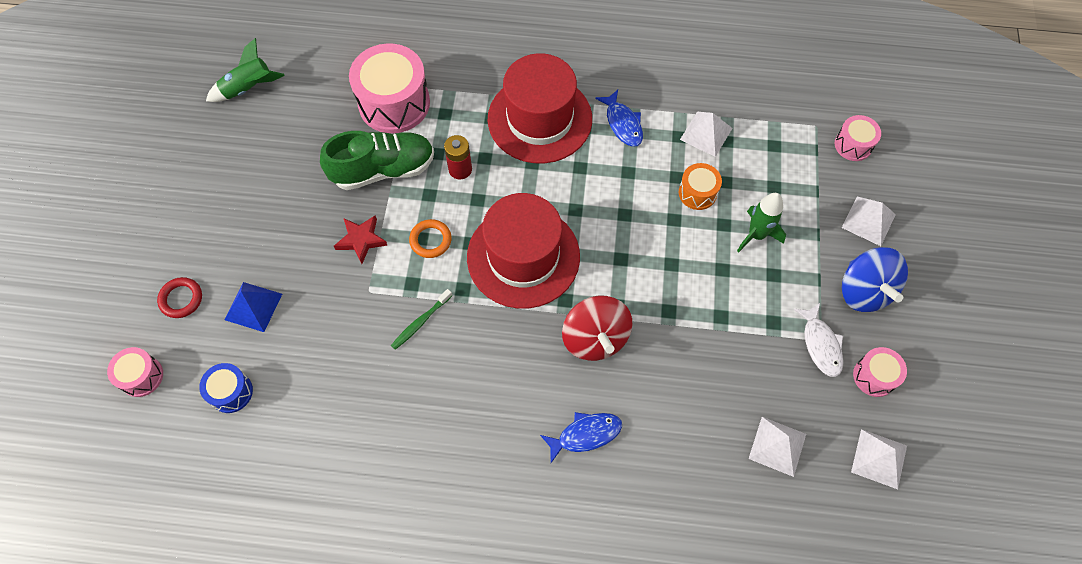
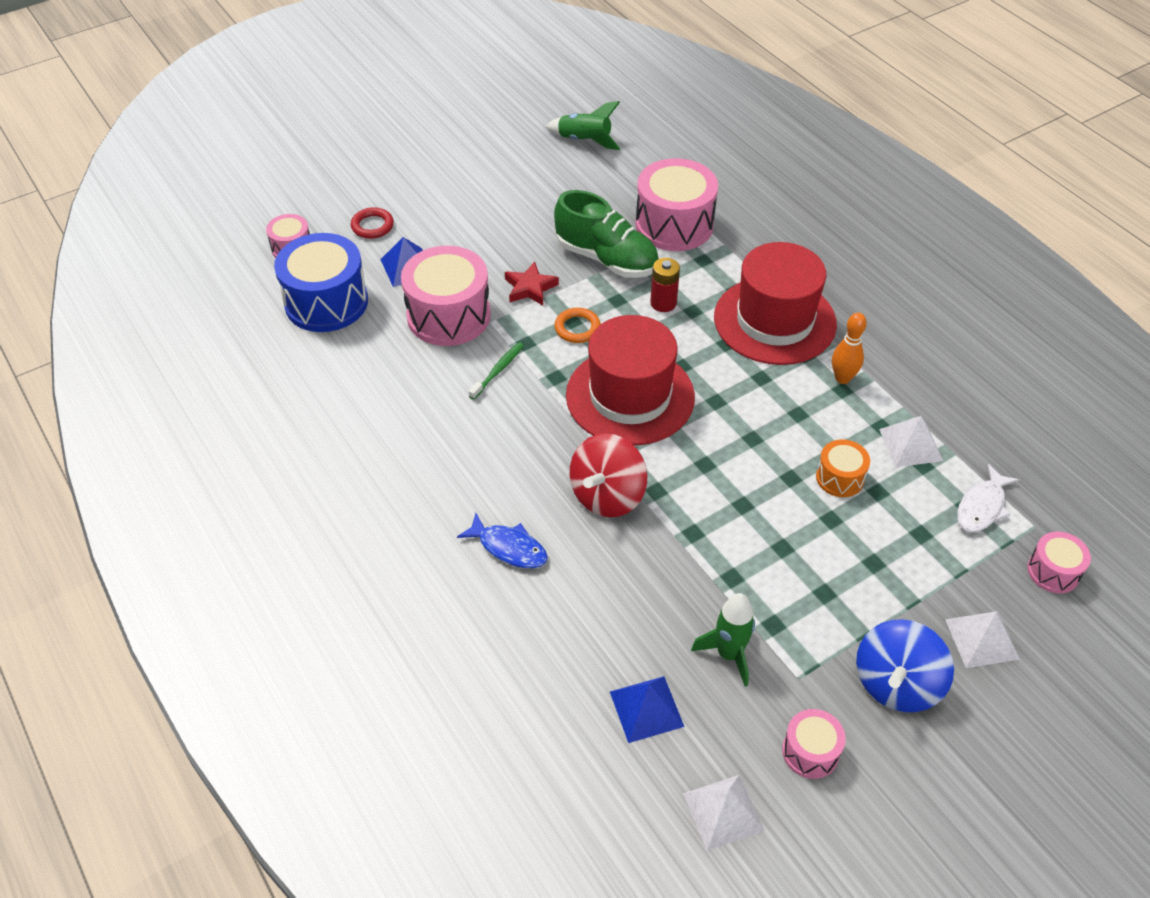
camera: 50 degrees right, 15 degrees down
(231, 392) = (326, 302): blue drum -> blue drum, size x1.95
(334, 315) = (448, 315): none -> pink drum
(420, 322) = (498, 371): green toothbrush -> green toothbrush turned 120 degrees clockwise
(622, 123) = (842, 378): blue fish -> orange bowling pin
(756, 235) = (851, 552): green rocket -> green rocket (729, 654)
(777, 446) = (646, 709): white pyramid -> blue pyramid
(820, 344) = (793, 680): white fish -> white fish (982, 506)

